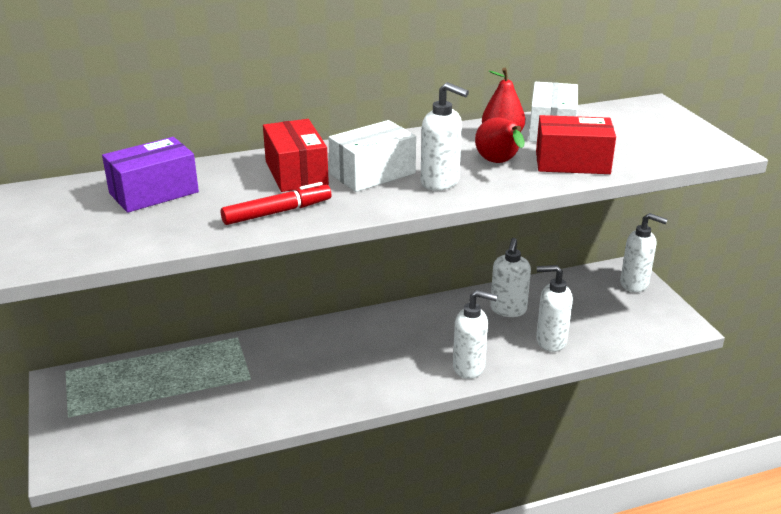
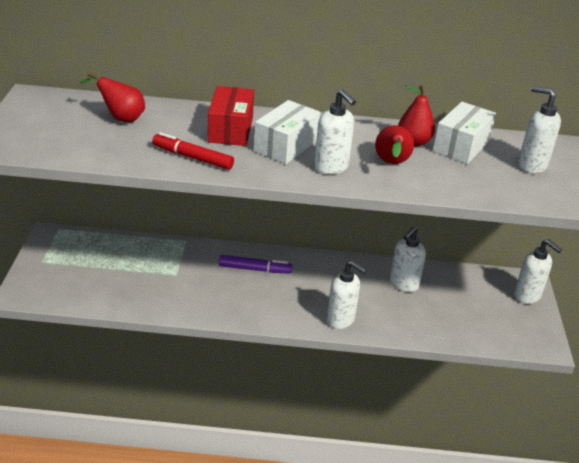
camera: 20 degrees right, 5 degrees up
(154, 192) = (121, 118): purple box -> red pear
(277, 212) = (192, 157): red marker -> red marker turned 150 degrees counterclockwise
(339, 344) = (255, 269): none -> purple marker
(372, 174) = (286, 146): white box -> white box turned 45 degrees counterclockwise
(550, 341) = (420, 320): white soap dispenser -> white soap dispenser (531, 165)
(572, 162) = (452, 179): red box -> none

